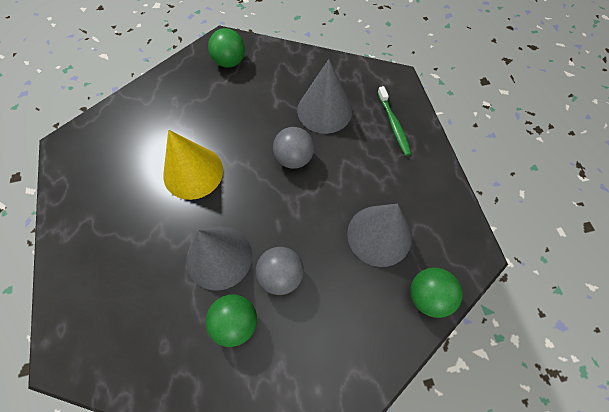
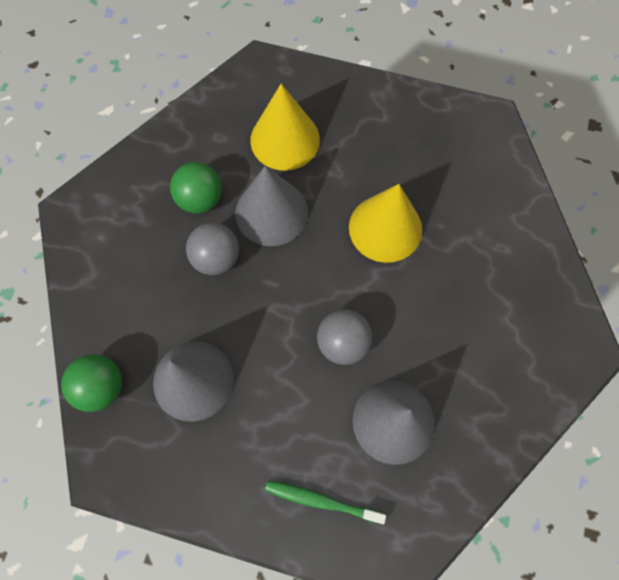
camera: 120 degrees right, 5 degrees up
(143, 285) = (285, 139): none -> yellow cone
(230, 62) = (540, 342): green ball -> none

